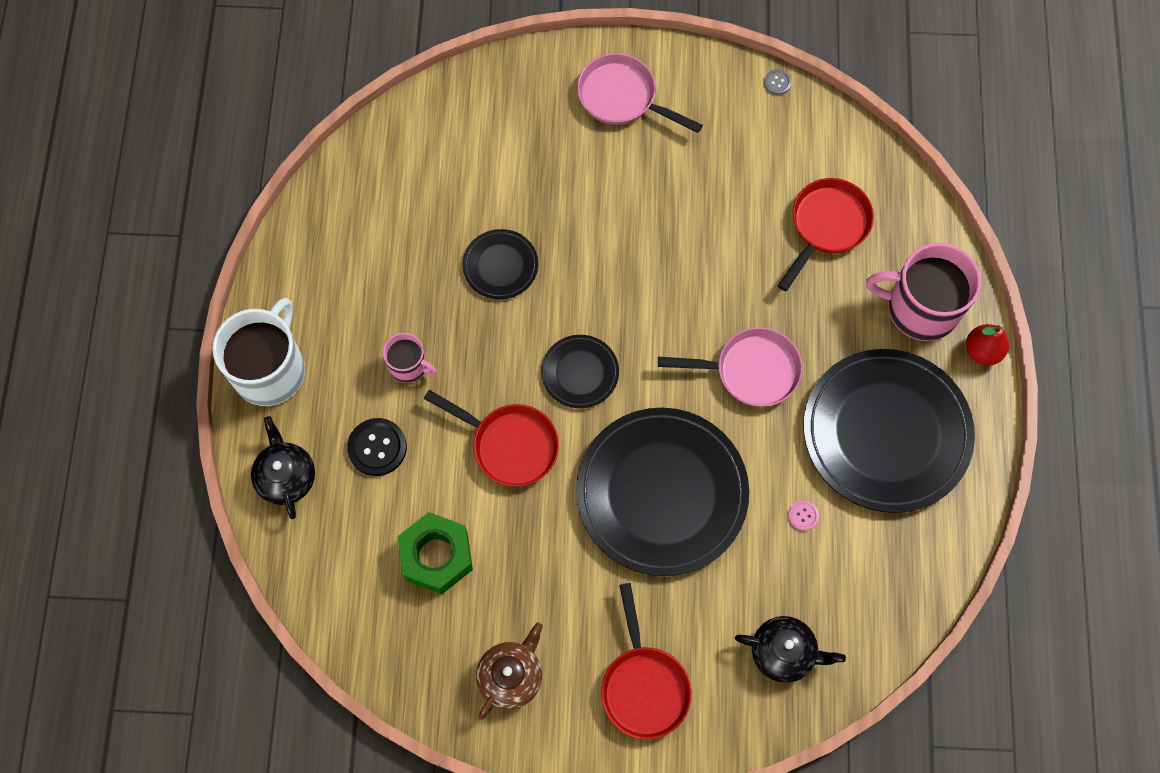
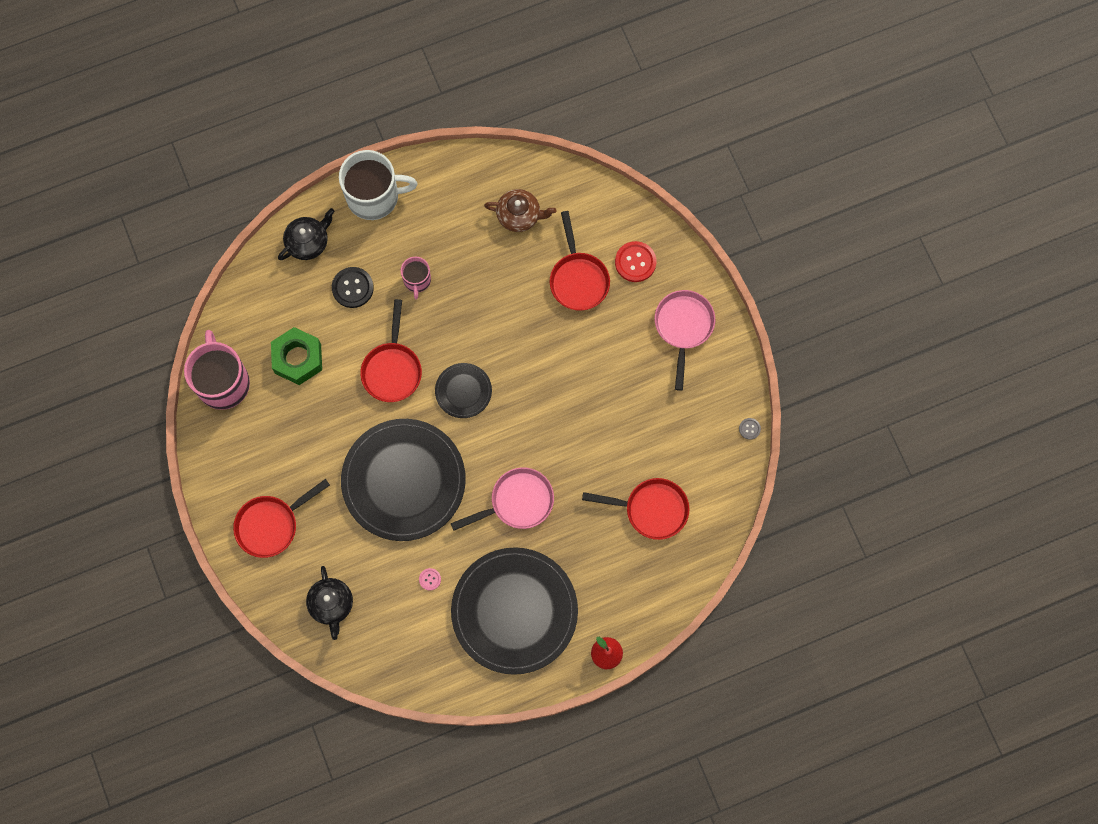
camera: 65 degrees right, 5 degrees up
(500, 266) = (515, 305): black plate -> none
(504, 183) = (578, 279): none -> red pan
(511, 676) = (241, 440): brown teapot -> brown teapot (519, 215)
(516, 113) = (635, 262): none -> red button
(750, 371) = (517, 502): pink pan -> pink pan turned 90 degrees counterclockwise
(920, 308) = (619, 599): pink mug -> pink mug (223, 382)

